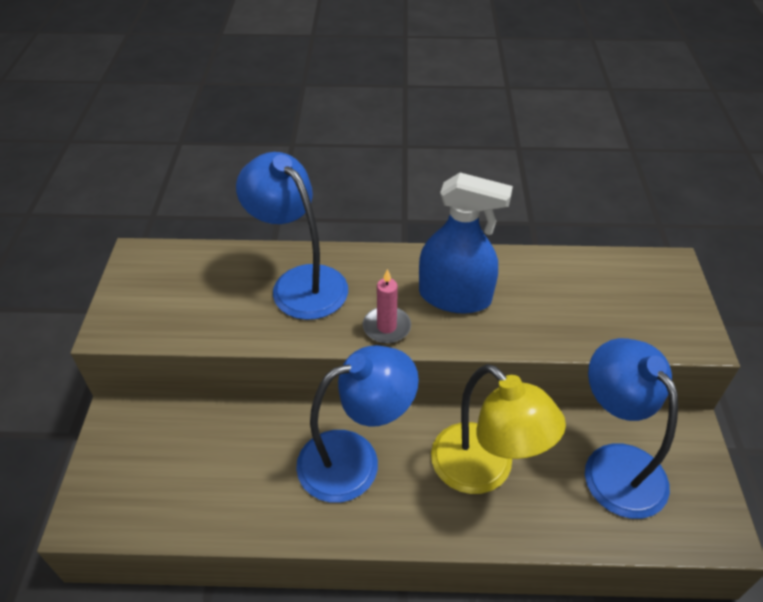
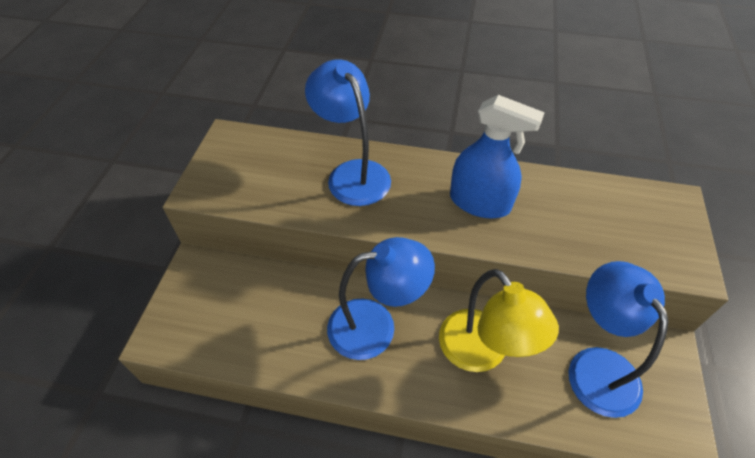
camera: 10 degrees right, 5 degrees up
(386, 327) = (417, 221): pink candle -> none

